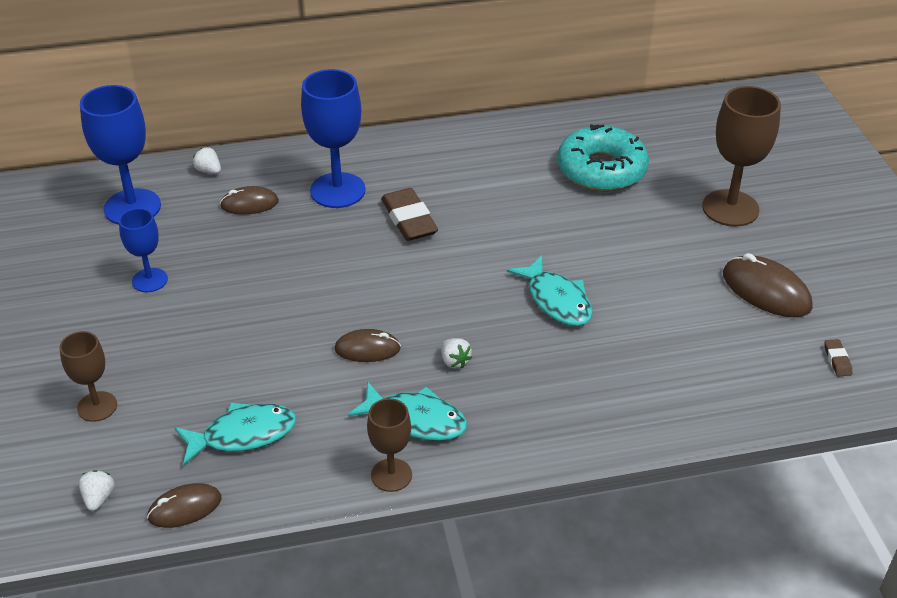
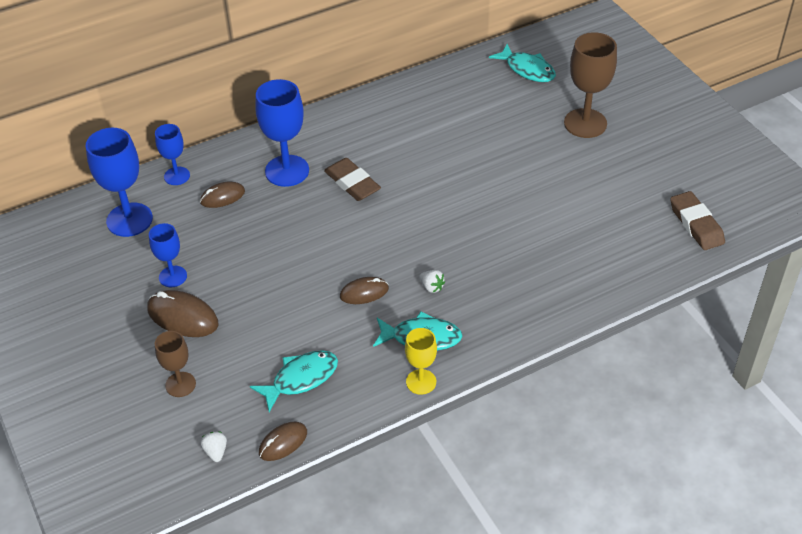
camera: 15 degrees left, 5 degrees up
(209, 171) = (177, 176): white strawberry -> blue goblet
(391, 475) = (421, 382): brown goblet -> yellow goblet
(556, 300) = (487, 223): turquoise fish -> turquoise fish (527, 69)
(601, 169) = (481, 111): turquoise donut -> none
(766, 291) = (631, 183): brown mouse -> brown mouse (182, 317)
(837, 360) = (696, 224): brown eraser -> brown eraser, size x2.17

